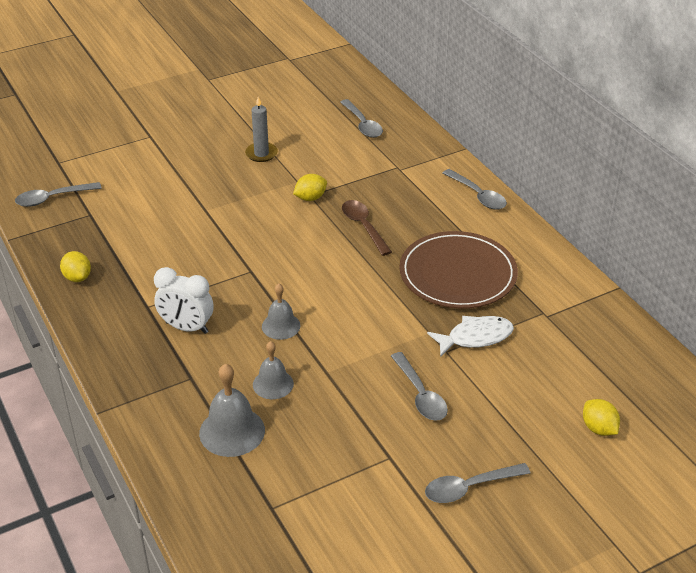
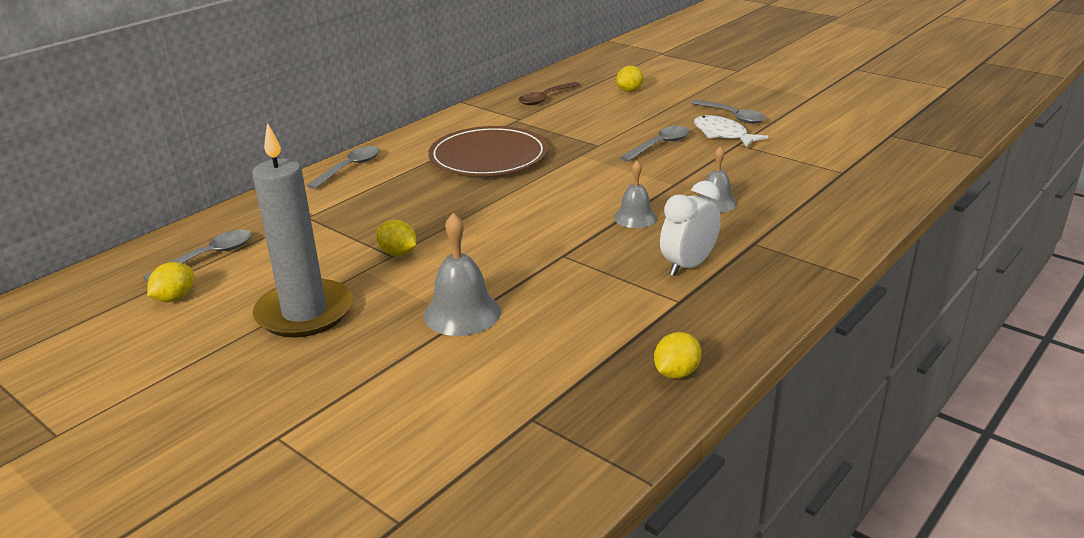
camera: 110 degrees left, 10 degrees down
(52, 198) = (513, 479): grey spoon -> none
(187, 327) = (688, 266): white clock -> white clock turned 135 degrees counterclockwise
(232, 431) = (791, 206): grey bell -> grey bell (462, 313)
(261, 154) = (304, 313): grey candle -> grey candle, size x1.95
(316, 111) = (175, 298): none -> yellow lemon
(363, 226) = (438, 212): brown spoon -> brown spoon (545, 98)
(475, 337) = (570, 137): white fish -> white fish (723, 134)

